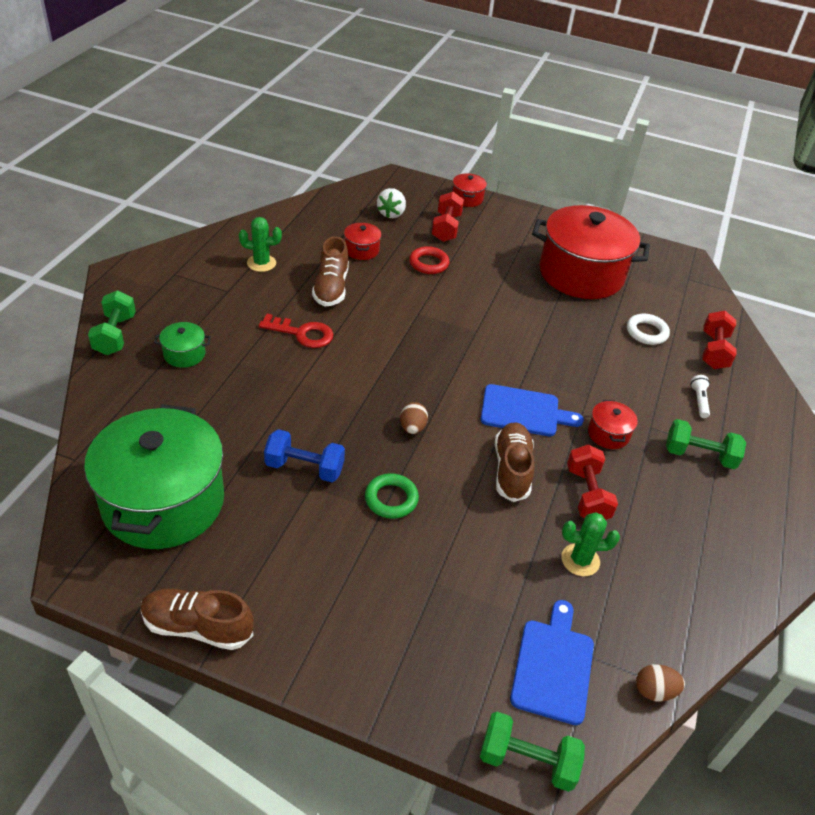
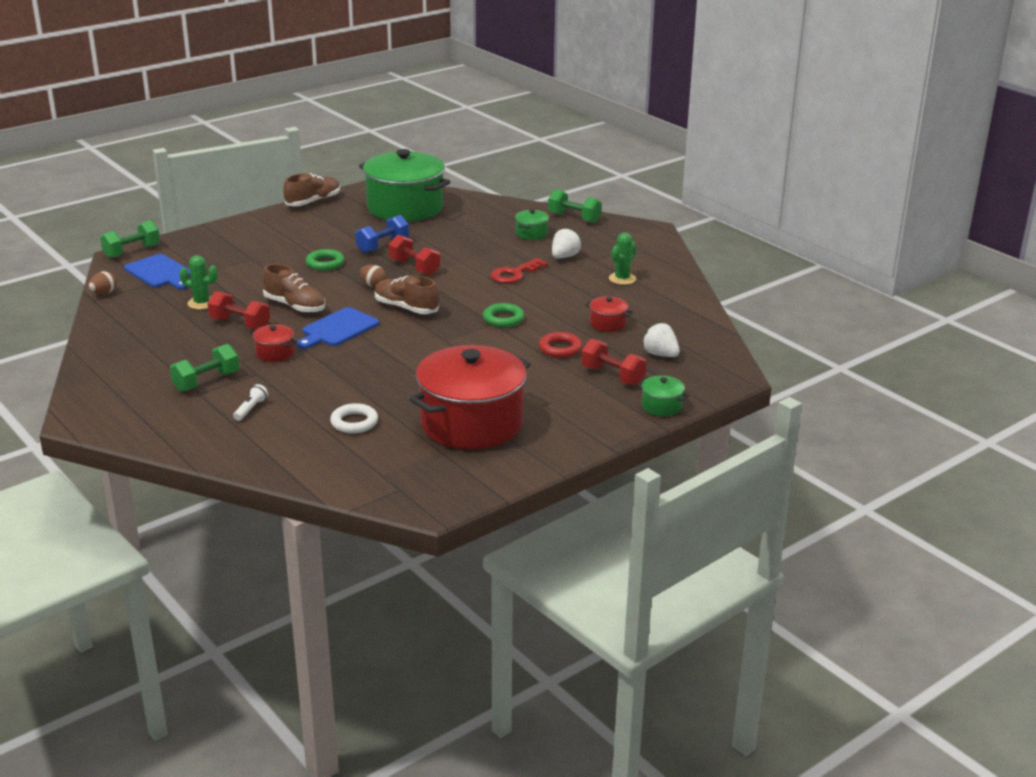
camera: 125 degrees right, 15 degrees down
(234, 312) = (564, 257): none -> white strawberry
(331, 288) = (562, 297): brown shoe -> brown shoe (406, 308)
(405, 310) = (503, 319): none -> green ring
(467, 198) = (661, 406): red pot -> green pot
(580, 560) = (202, 303): green cactus -> green cactus turned 75 degrees clockwise
(699, 401) = (251, 409): white flashlight -> white flashlight turned 105 degrees counterclockwise
(714, 351) = (290, 448): red dumbbell -> red dumbbell (414, 267)

